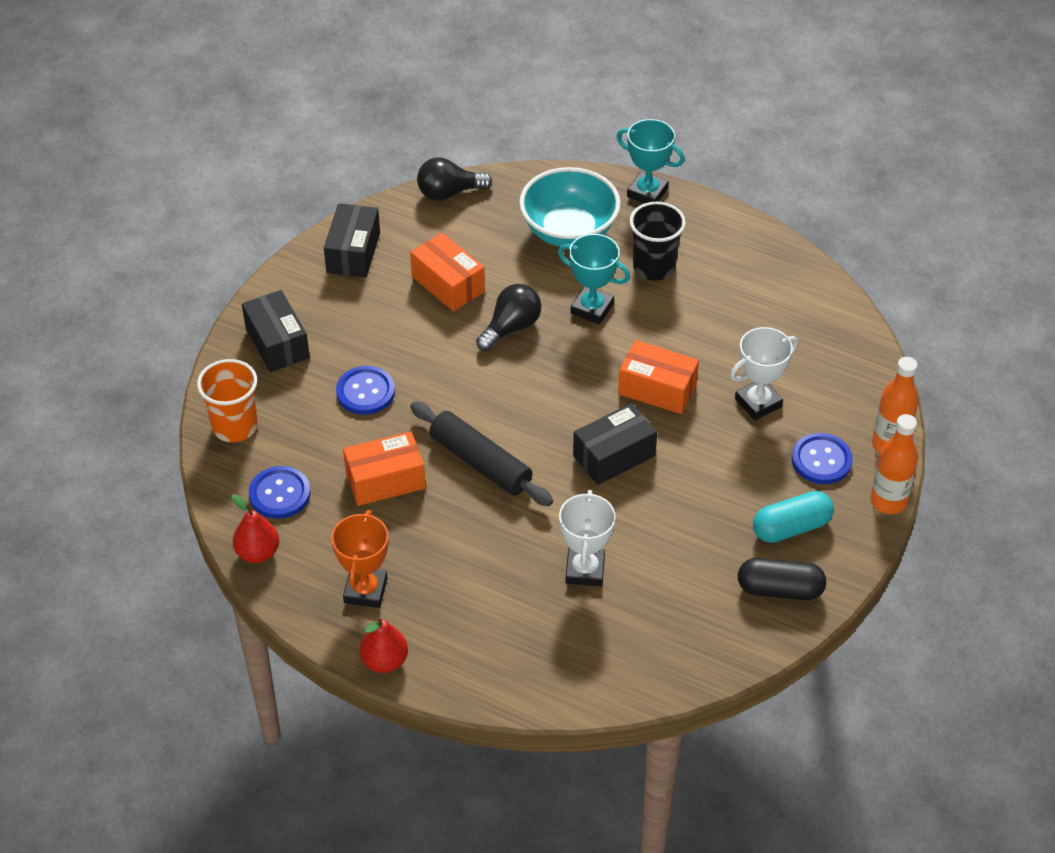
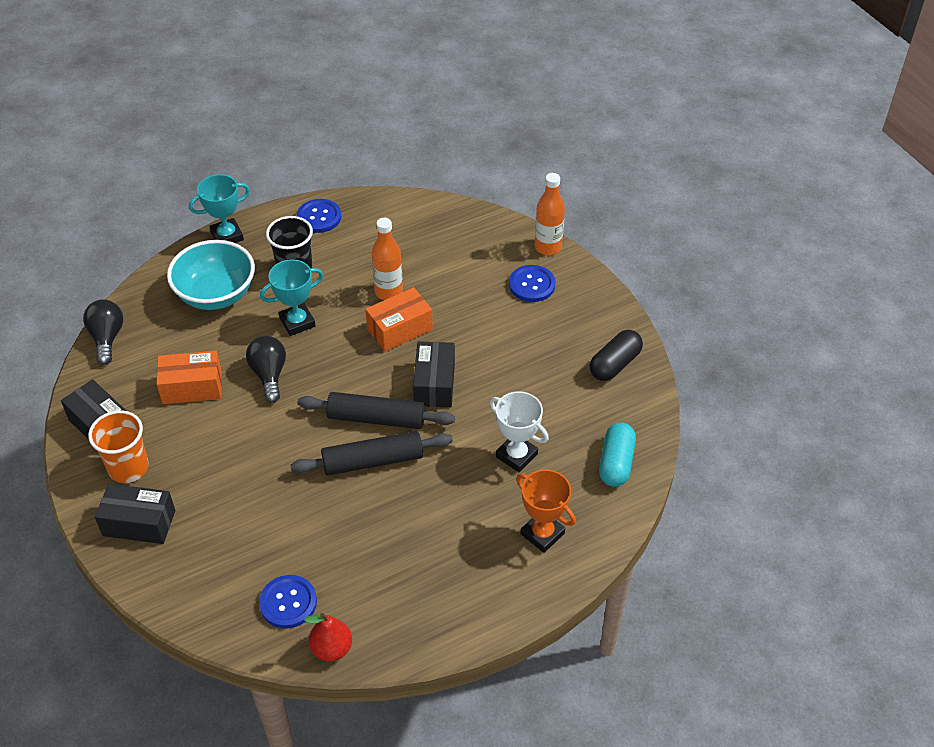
camera: 55 degrees left, 0 degrees up
(235, 426) = (194, 597): orange cup -> orange cup (128, 468)
(365, 392) = (243, 493): blue button -> blue button (319, 217)
(366, 590) = (427, 596): orange trophy -> orange trophy (542, 534)
(384, 661) = (500, 619): red pear -> none
(385, 480) = (337, 527): orange box -> none
(449, 193) = (107, 338): black light bulb -> black light bulb turned 150 degrees clockwise
(531, 436) = (376, 419): none -> black rolling pin
(758, 402) = (458, 287): white trophy -> none
(791, 527) = (571, 330): turquoise capsule -> turquoise capsule (616, 463)
(888, 501) = (590, 274): orange bottle -> orange bottle (388, 292)

